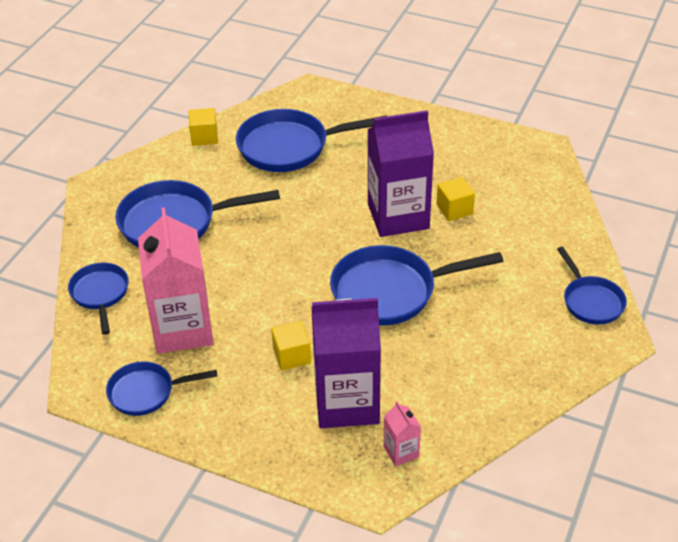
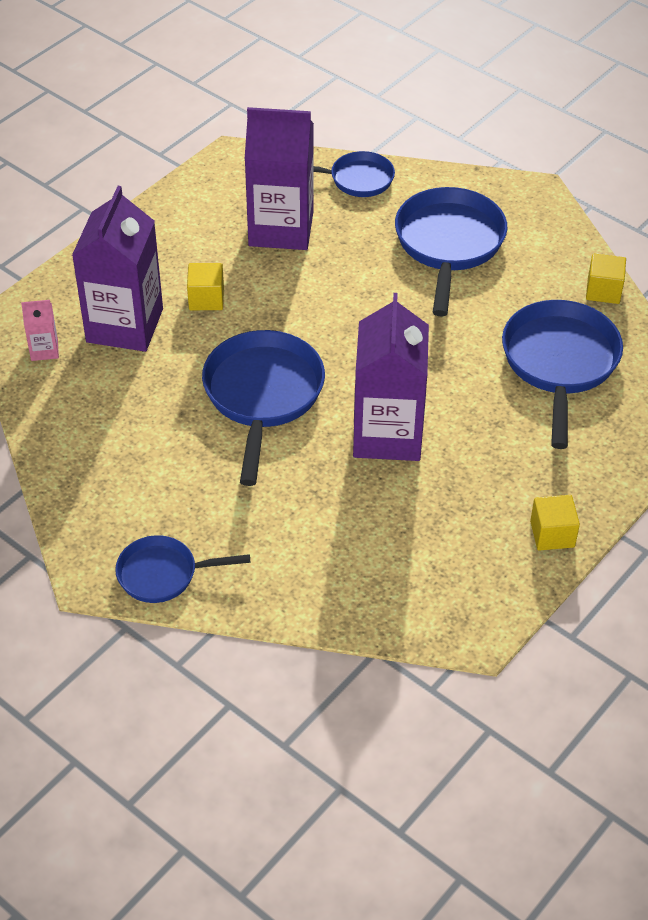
camera: 105 degrees right, 5 degrees up
(146, 392) = (210, 195): blue pan -> none
(182, 329) = (281, 228): pink carton -> purple carton
(454, 209) = (380, 492): yellow cube -> yellow cube (552, 534)

